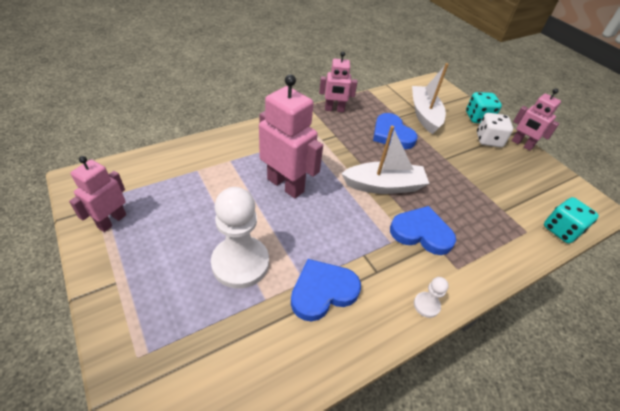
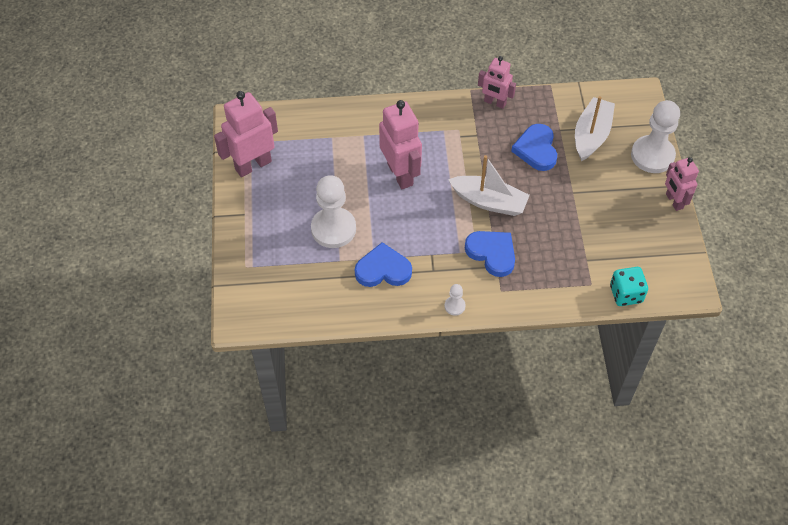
camera: 30 degrees right, 10 degrees up
(112, 221) = (253, 165): pink robot -> pink robot, size x1.61
(478, 118) = (652, 155): turquoise dice -> white pawn
(488, 140) = (639, 185): white dice -> none

